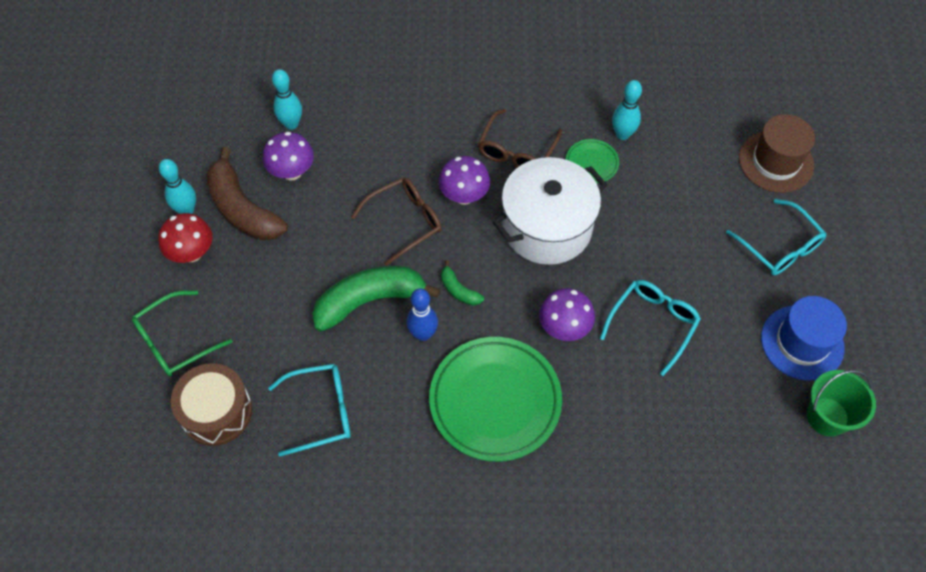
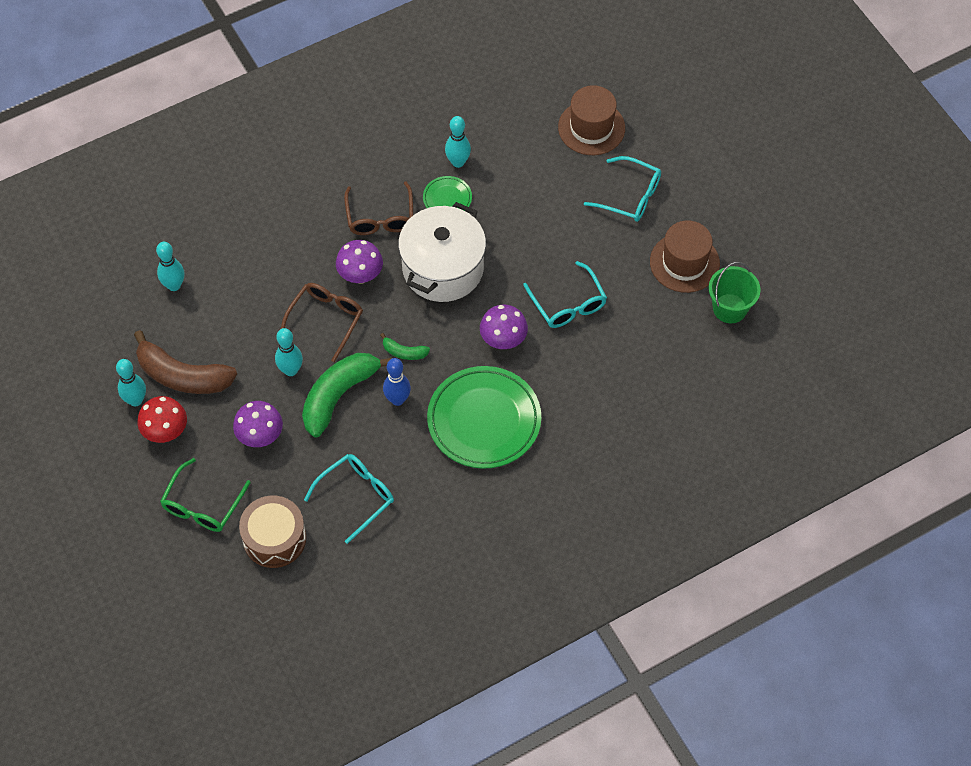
camera: 30 degrees left, 0 degrees up
(292, 172) = (203, 325): purple mushroom -> purple mushroom (260, 436)
(341, 253) = (291, 370): none -> turquoise bowling pin
(652, 324) = (568, 304): turquoise glasses -> turquoise glasses turned 150 degrees clockwise
(802, 342) = (684, 263): blue hat -> brown hat

